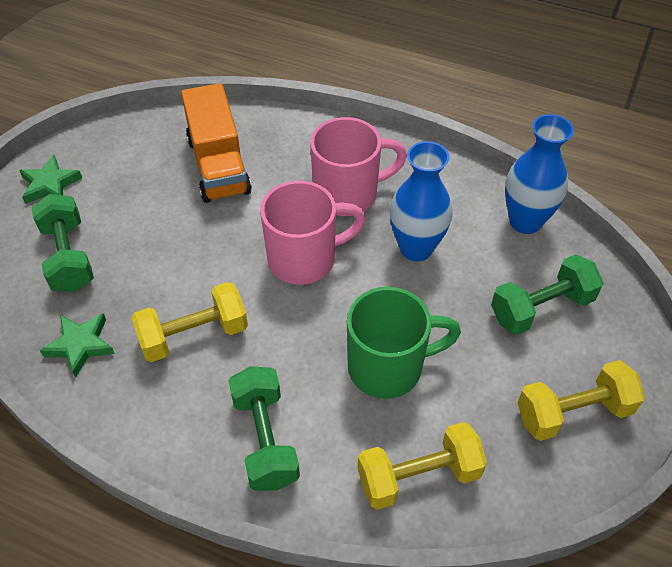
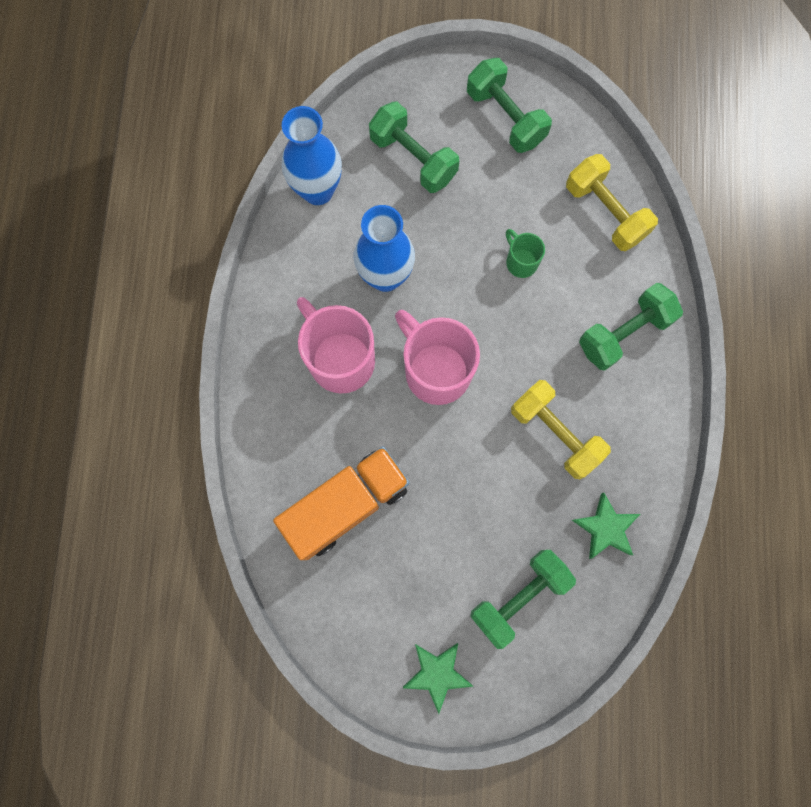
camera: 110 degrees left, 25 degrees up
(388, 367) = (520, 262): green mug -> green mug, size x0.50
(573, 412) = (505, 117): yellow dumbbell -> green dumbbell

